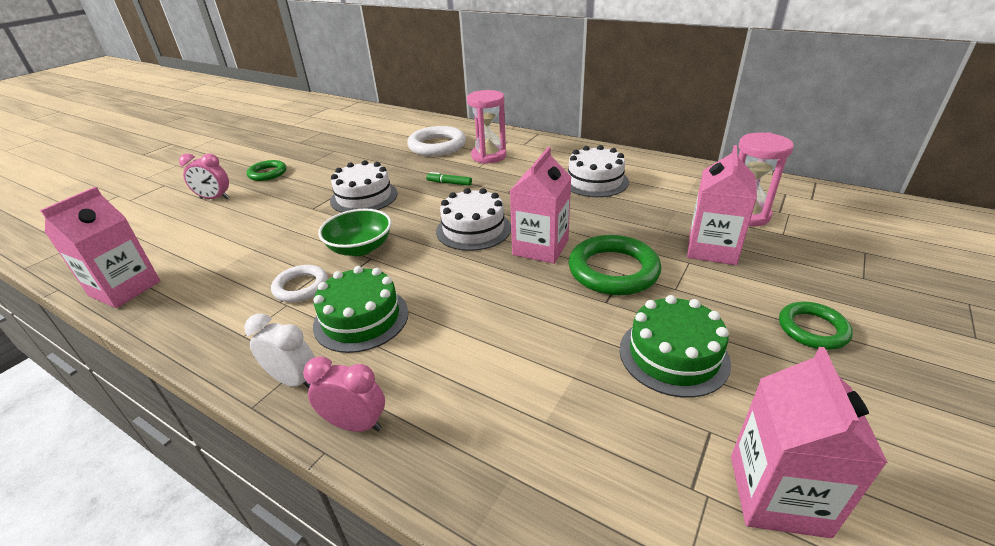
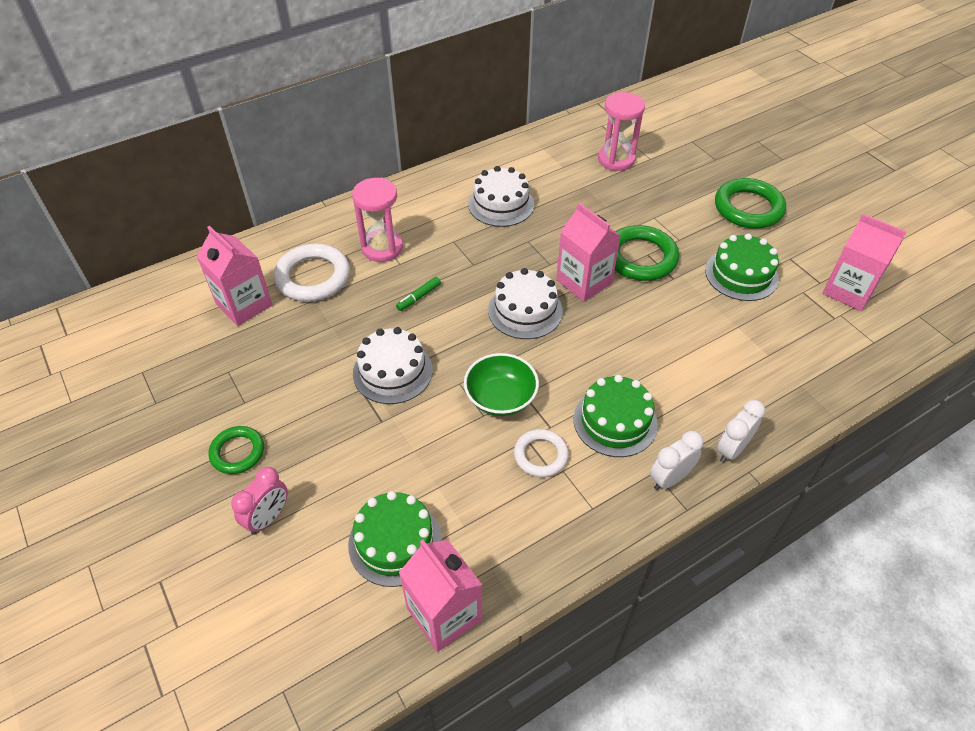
camera: 65 degrees left, 15 degrees up
(196, 247) = (395, 542): none -> green cake
(355, 424) = (731, 449): pink clock -> white clock
(712, 249) = (646, 199): pink carton -> pink carton (244, 304)
(812, 329) = (748, 208): green ring -> green ring, size x1.65

